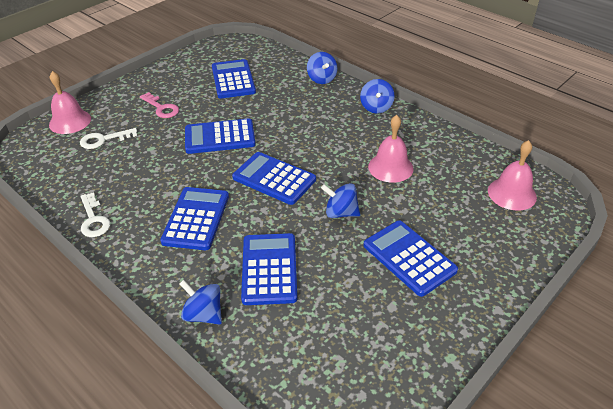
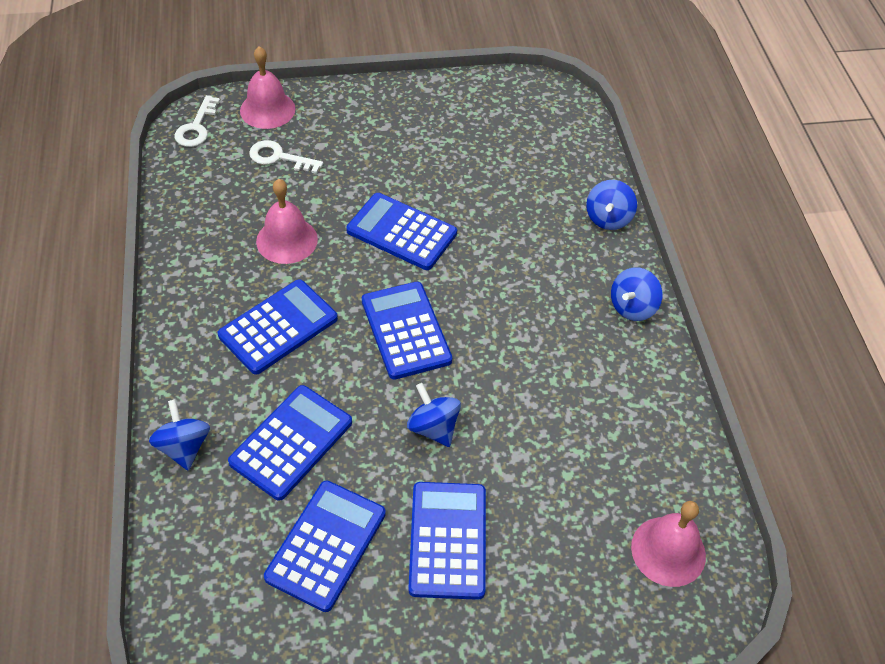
camera: 35 degrees right, 10 degrees up
(93, 219) = (184, 259): white key -> white key (196, 127)
(161, 108) = (377, 148): pink key -> none
(233, 79) = (497, 153): blue calculator -> blue calculator (326, 545)
(390, 167) = (556, 407): pink bell -> pink bell (287, 240)

